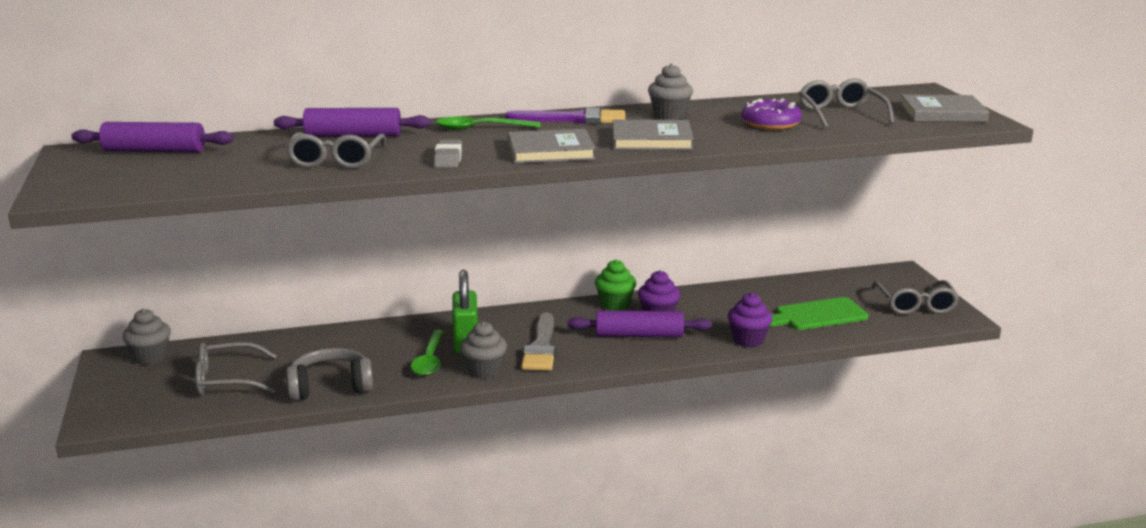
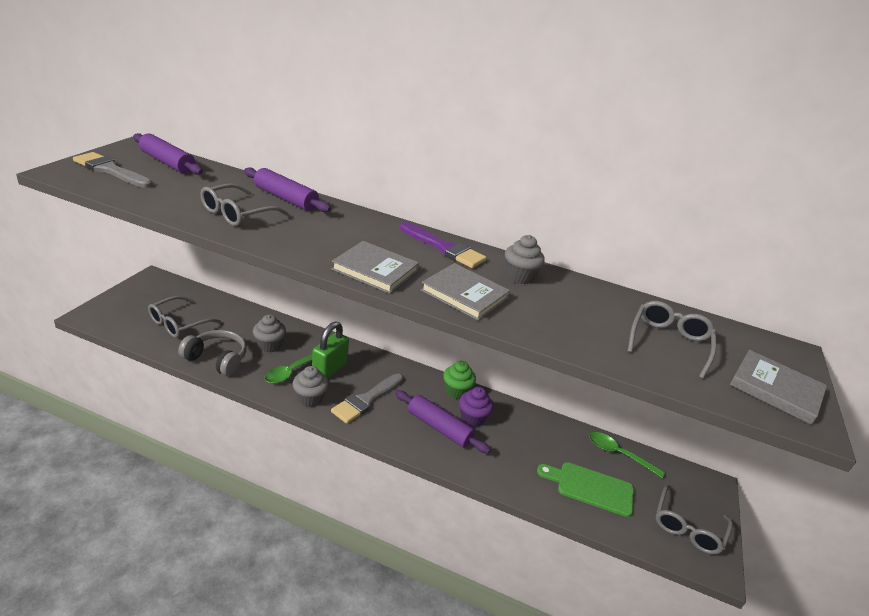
camera: 30 degrees right, 10 degrees up
(110, 176) = (110, 170): none -> grey brush
(150, 357) = (169, 287): grey cupcake -> grey cupcake (269, 345)
(227, 380) = (179, 323): grey glasses -> grey glasses turned 75 degrees counterclockwise
(448, 158) = (300, 244): grey eraser -> none
(481, 128) = (369, 228): green spoon -> green spoon (619, 454)
(748, 340) = (509, 479): purple cupcake -> none
(770, 124) = (588, 323): purple donut -> none

